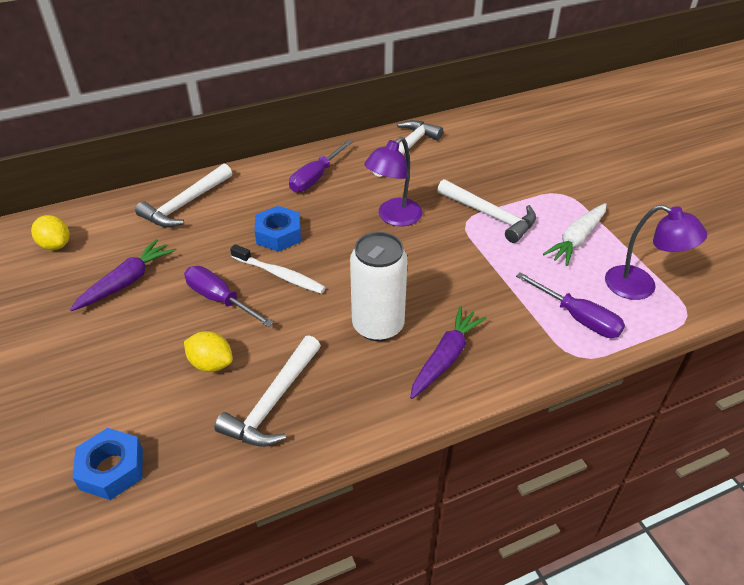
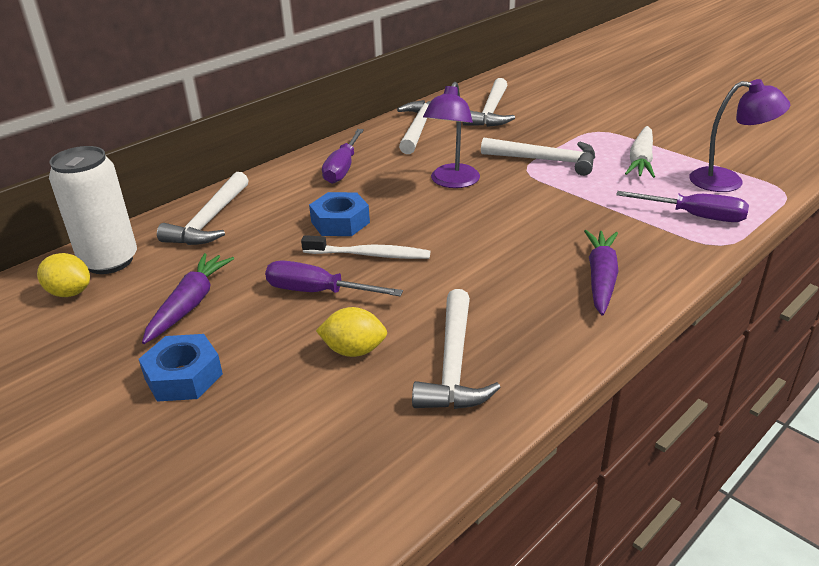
camera: 20 degrees left, 10 degrees down
(112, 469) = (310, 485): blue nut -> blue nut (183, 376)
(378, 325) = (510, 270): white can -> white can (109, 261)
(480, 146) = (491, 112): none -> white hammer

